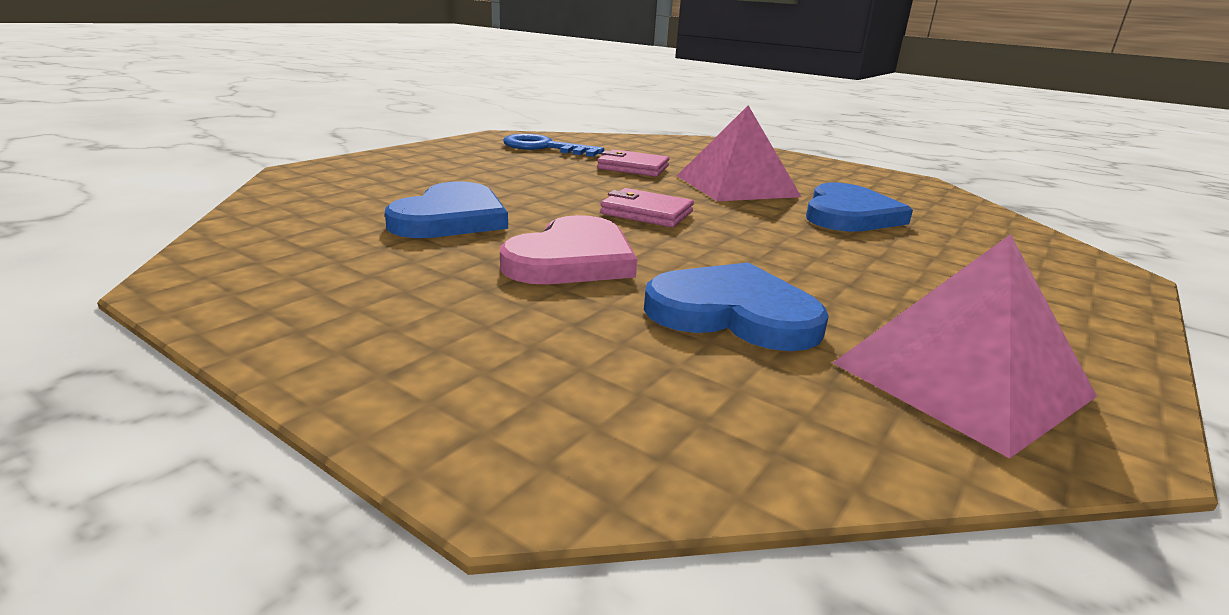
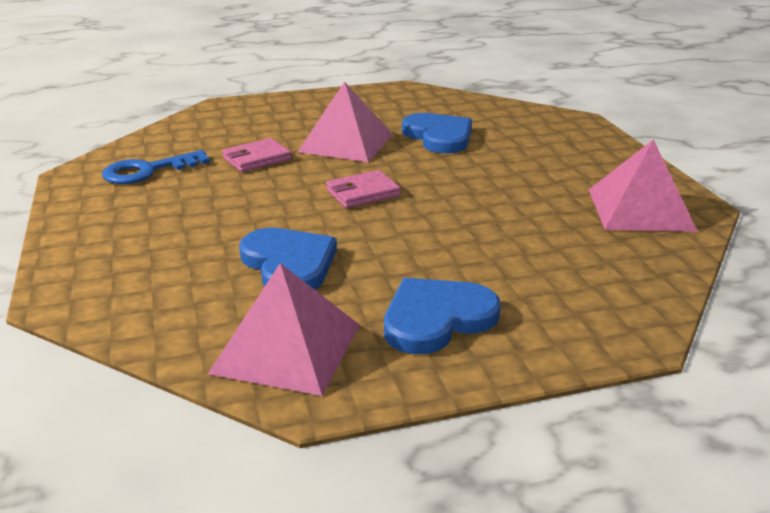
camera: 50 degrees left, 5 degrees up
(281, 252) = (286, 348): none -> pink pyramid
(572, 259) = (417, 246): pink heart -> none
(733, 313) = (536, 230): blue heart -> blue heart (436, 318)

